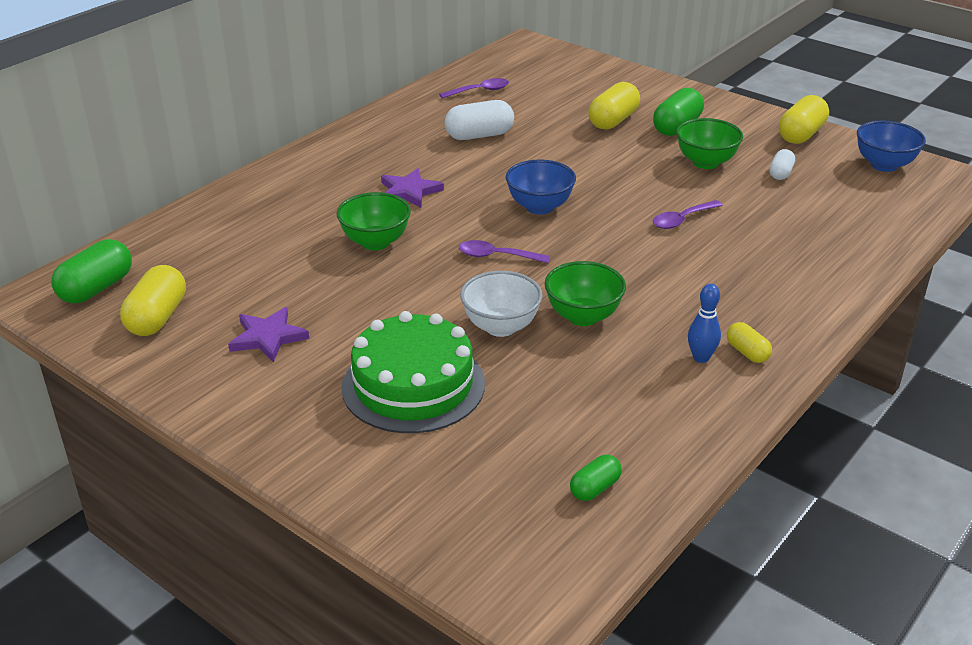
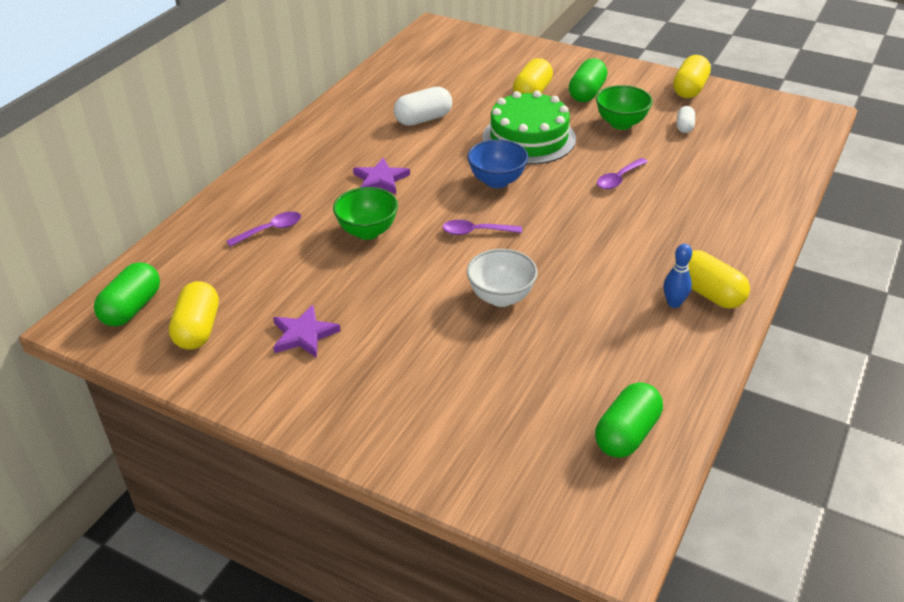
camera: 10 degrees left, 5 degrees up
(413, 385) = (445, 362): green cake -> green cake (529, 138)
(479, 91) = (409, 76): purple spoon -> purple spoon (270, 230)
(583, 316) = (566, 278): green bowl -> none
(595, 488) = (627, 434): green capsule -> green capsule, size x1.75
(747, 352) = (709, 293): yellow capsule -> yellow capsule, size x1.75
(884, 165) = (763, 110): blue bowl -> none

